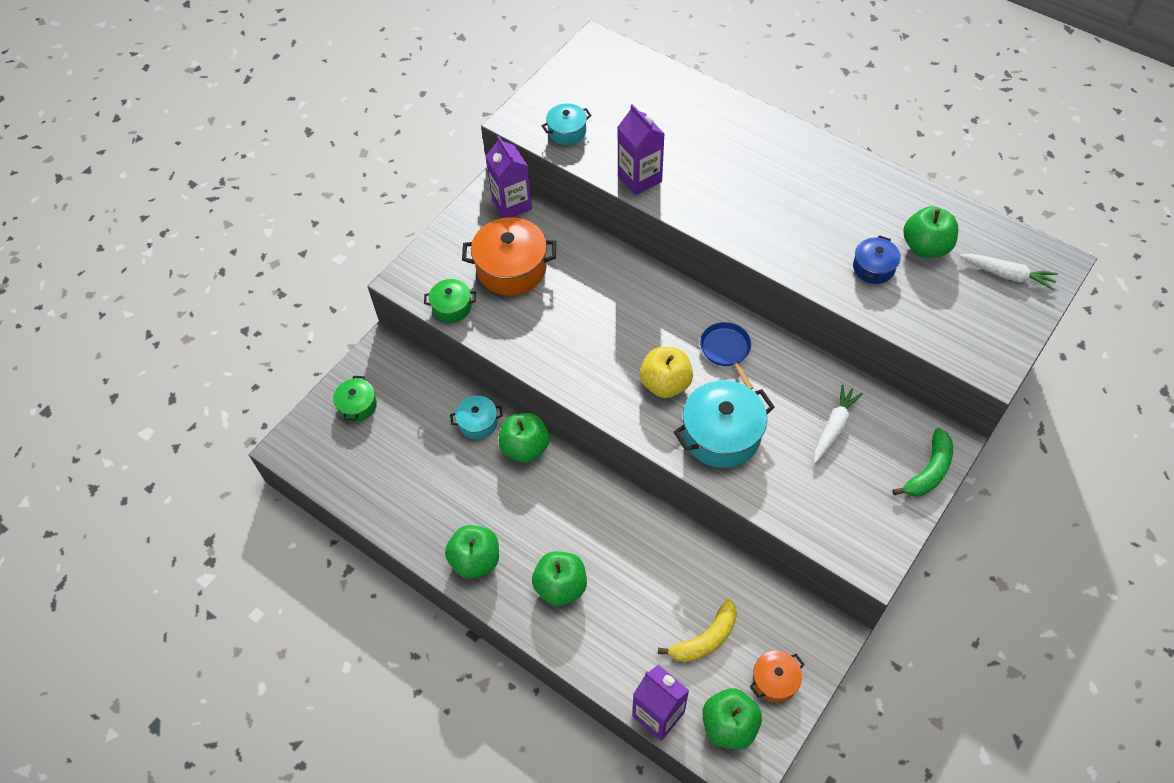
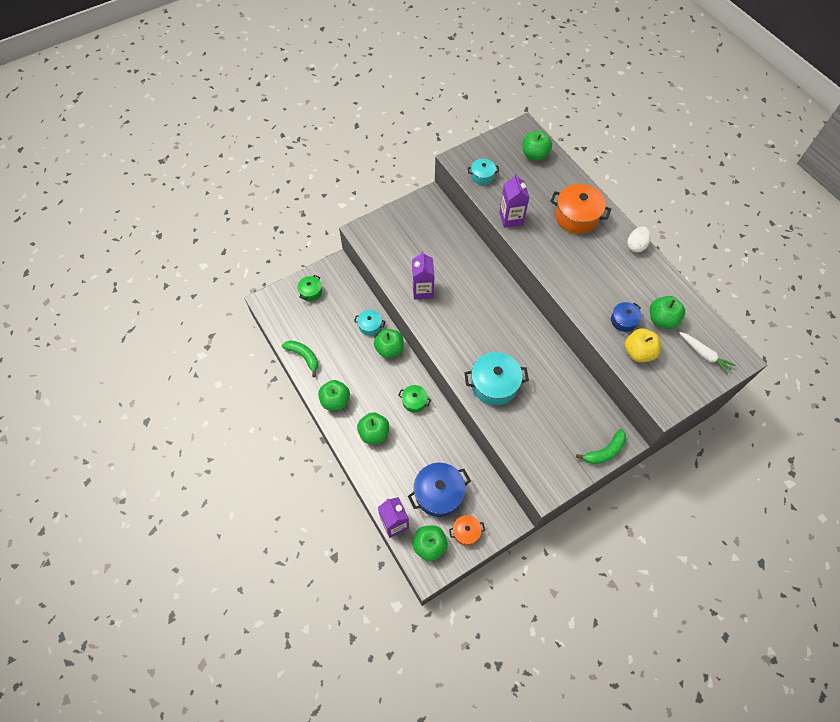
camera: 20 degrees right, 5 degrees up
(392, 511) = (304, 356): none -> green banana
(452, 307) = (378, 256): green pot -> green pot (414, 401)
(511, 268) = (421, 245): orange pot -> orange pot (576, 217)
(512, 204) = (438, 208): purple carton -> purple carton (423, 290)
(630, 77) = (534, 155): none -> green apple
(665, 384) = (476, 343): yellow apple -> yellow apple (638, 352)
(705, 639) = (438, 493): yellow banana -> blue pot
(726, 351) = (520, 337): blue pan -> none
(834, 427) = (561, 405): white carrot -> none
(838, 156) = (636, 245): none -> white egg

